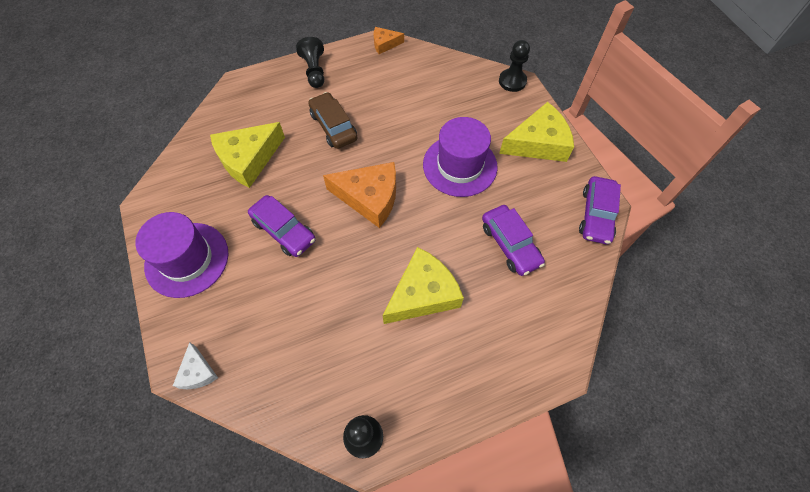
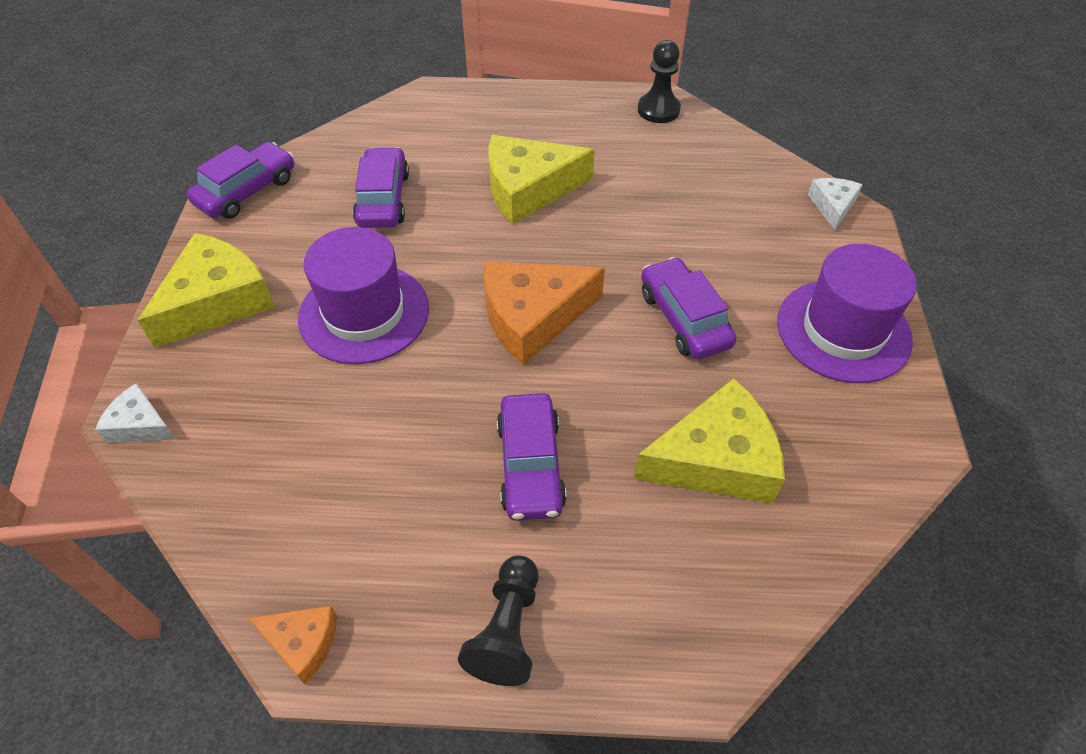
camera: 155 degrees left, 10 degrees down
(333, 126) = (530, 465): brown car -> purple car
(369, 198) = (532, 317): orange cheese -> orange cheese turned 60 degrees counterclockwise
(512, 81) = (140, 424): black pawn -> white cheese
(538, 143) = (217, 301): yellow cheese -> yellow cheese turned 120 degrees clockwise

